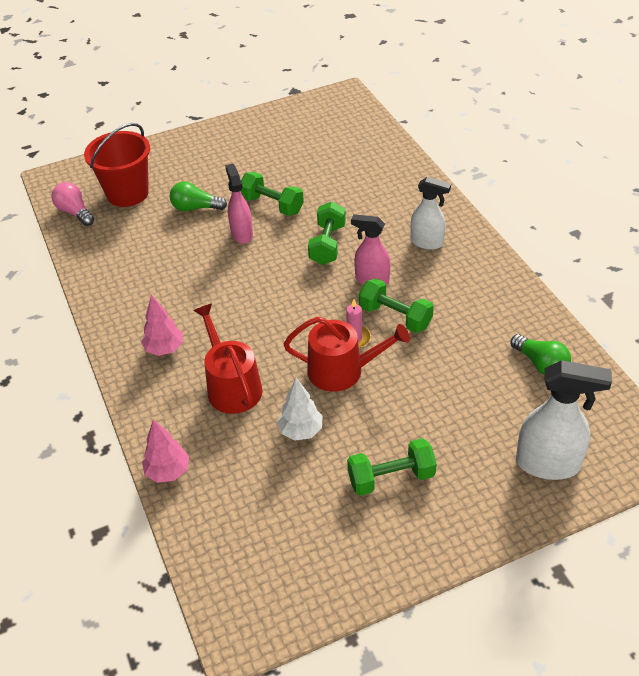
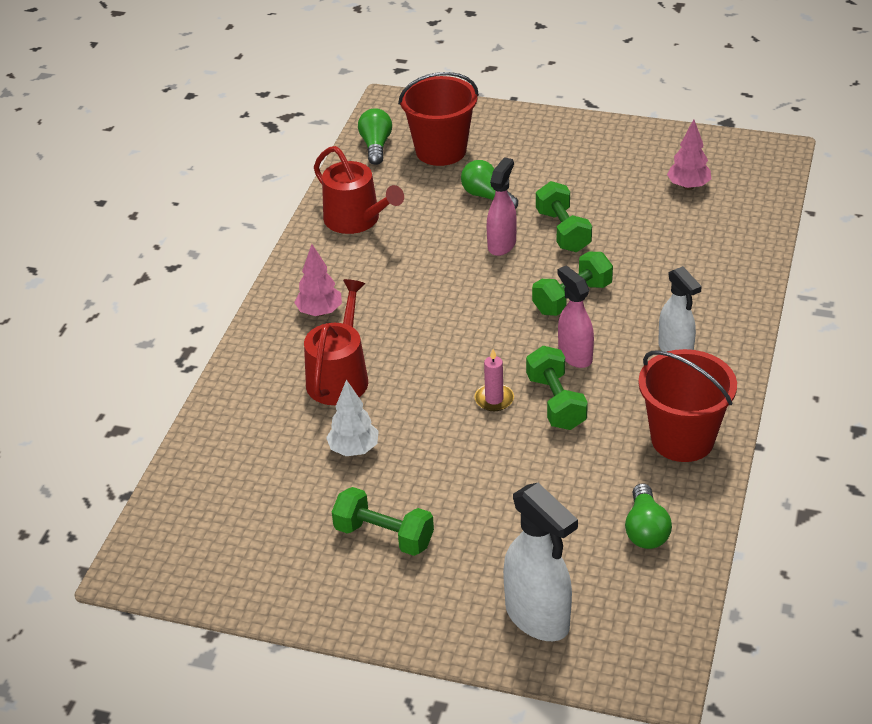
camera: 40 degrees right, 5 degrees down
(75, 212) = (376, 146): pink light bulb -> green light bulb
(168, 471) = (214, 415): pink tree -> pink tree (688, 186)
(342, 370) = (449, 421): red watering can -> red watering can (357, 220)
(494, 295) = (682, 439): none -> red bucket

